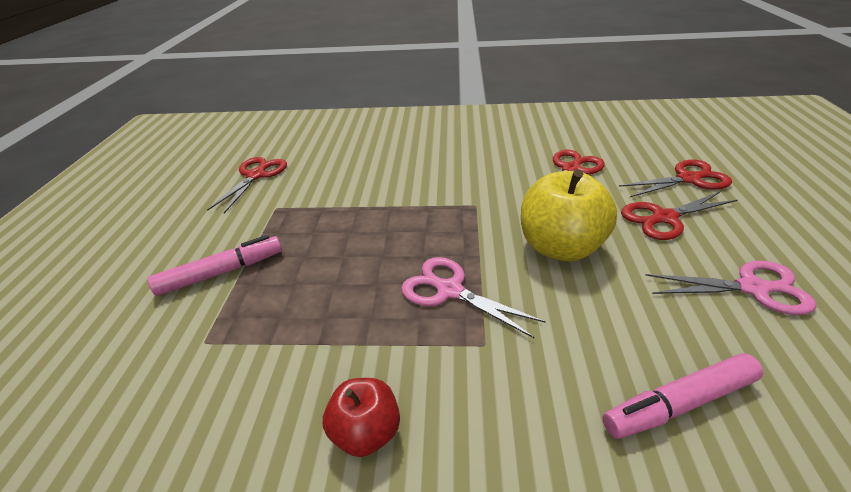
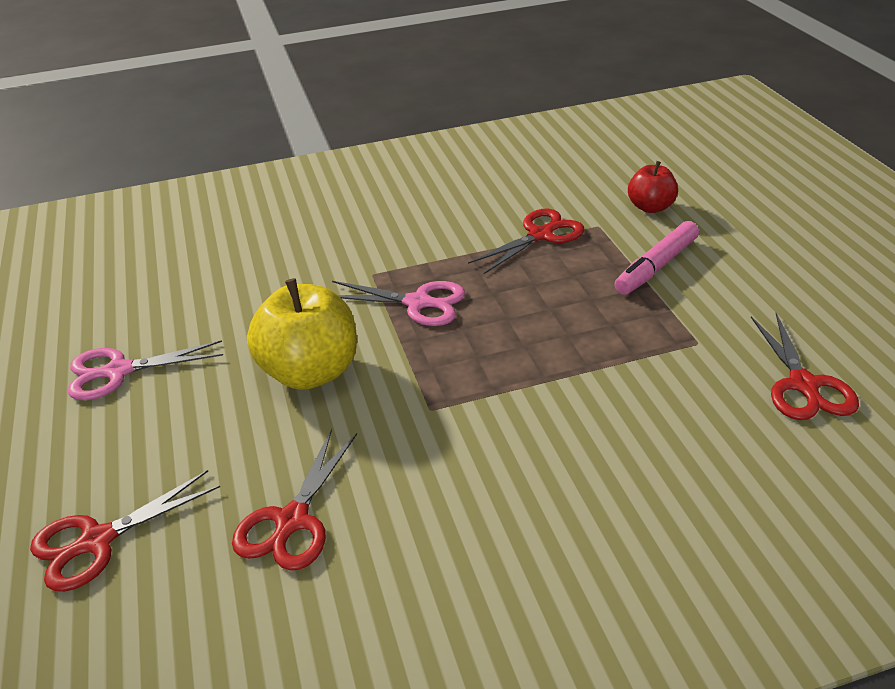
camera: 160 degrees right, 0 degrees up
(366, 432) = (434, 218): red apple -> red apple (650, 207)
(663, 218) = (172, 444): red scissors -> red scissors (541, 234)
(679, 403) = (227, 274): pink marker -> none

